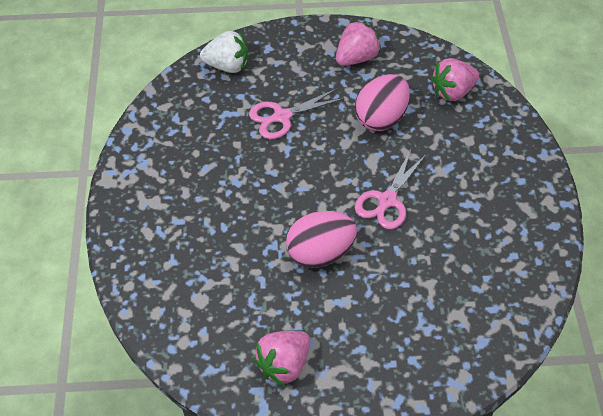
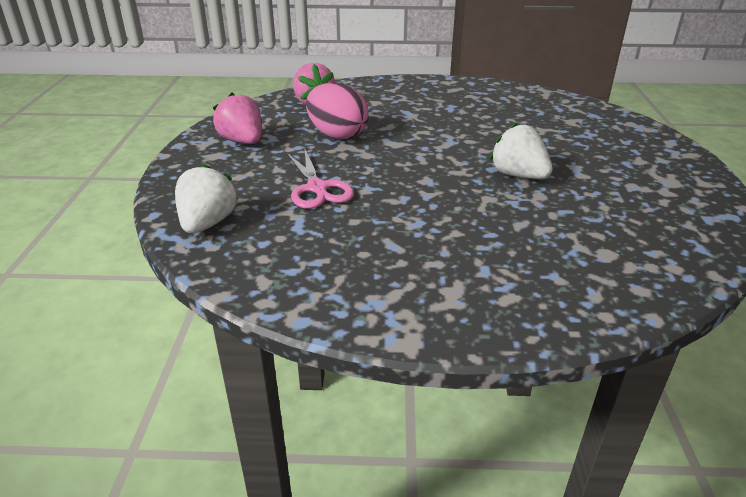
camera: 85 degrees left, 20 degrees down
(284, 364) = (667, 202): pink strawberry -> none
(320, 253) = (518, 175): pink egg -> white strawberry
(386, 201) = (448, 140): pink scissors -> none

